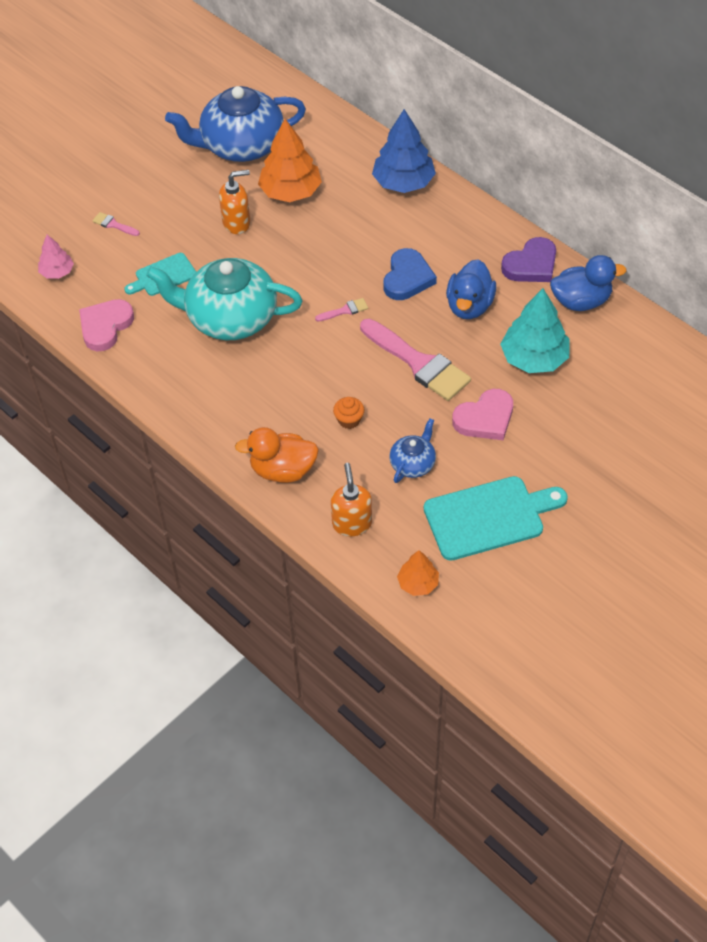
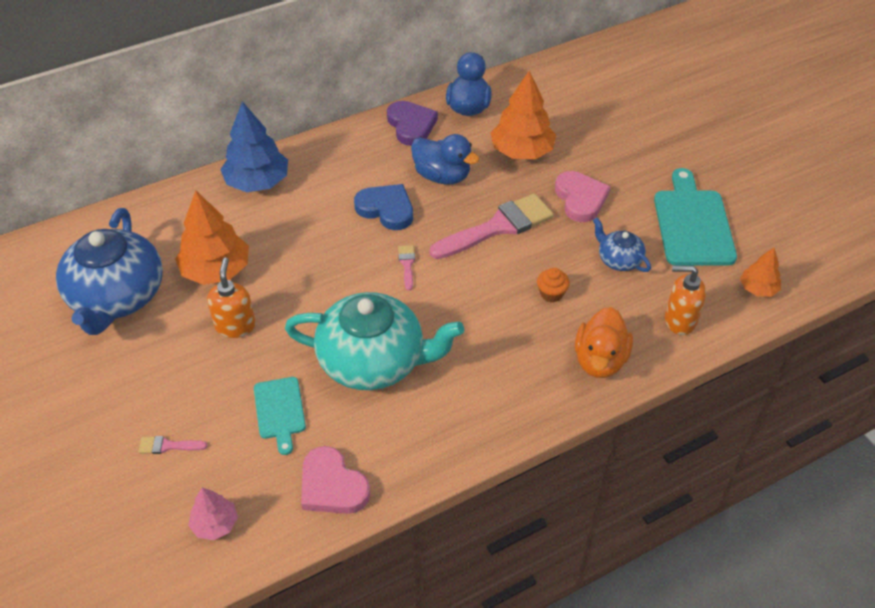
camera: 75 degrees left, 5 degrees down
(114, 225) = (168, 446): pink brush -> pink brush turned 45 degrees clockwise
(230, 318) = (373, 361): turquoise teapot -> turquoise teapot turned 105 degrees counterclockwise
(534, 358) = (522, 151): turquoise tree -> orange tree

